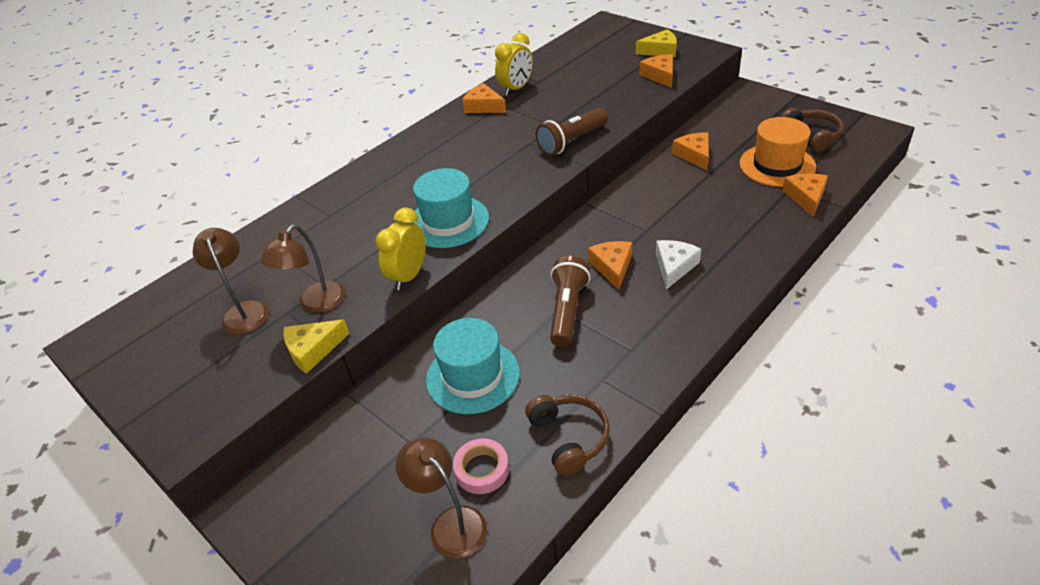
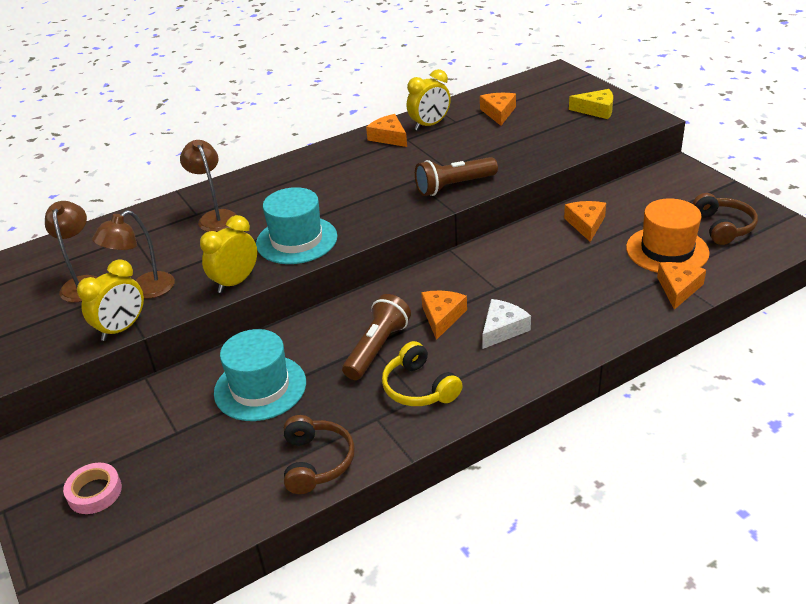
camera: 15 degrees right, 5 degrees down
(313, 350) = (122, 329): yellow cheese -> yellow clock
(450, 523) = (176, 508): brown lamp -> brown lamp (215, 217)
(482, 469) = (226, 470): pink tape -> pink tape (94, 492)
(628, 340) = (419, 388): none -> yellow headphones
(660, 76) = (580, 136): orange cheese -> orange cheese (498, 113)

